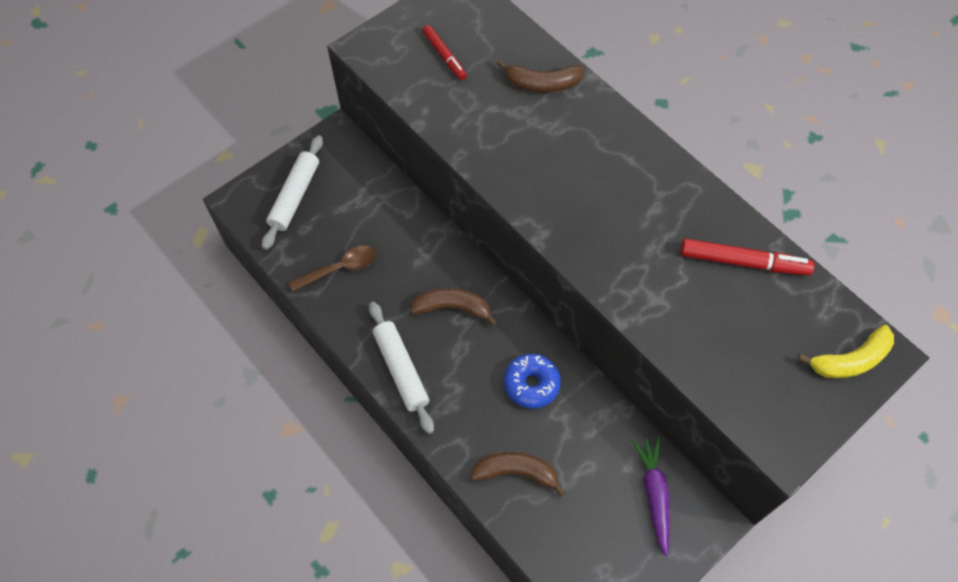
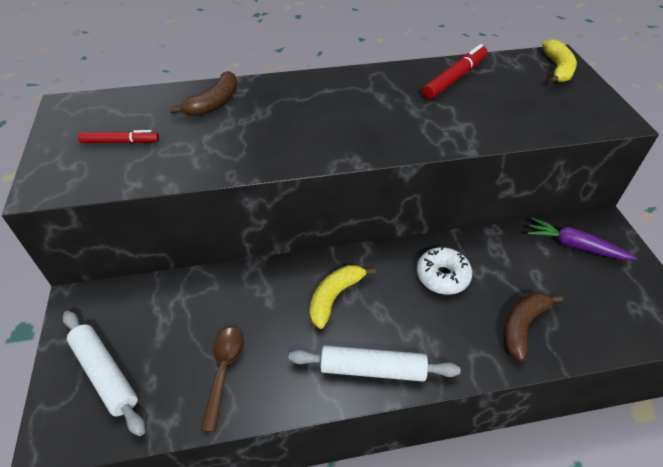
camera: 60 degrees left, 15 degrees down
(452, 308) = (334, 297): brown banana -> yellow banana
(531, 384) = (442, 276): blue donut -> white donut

